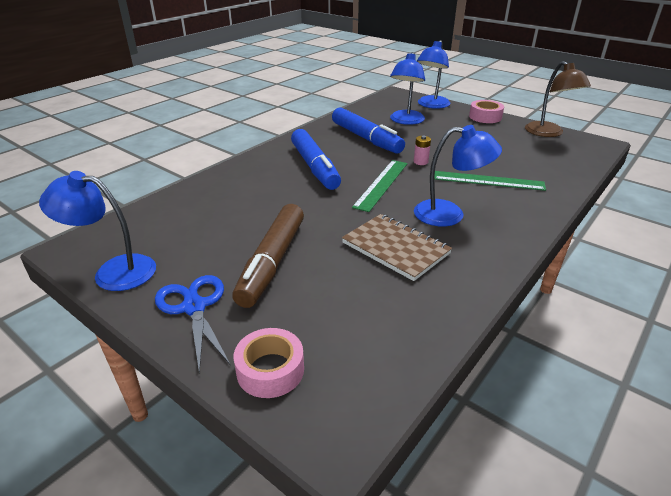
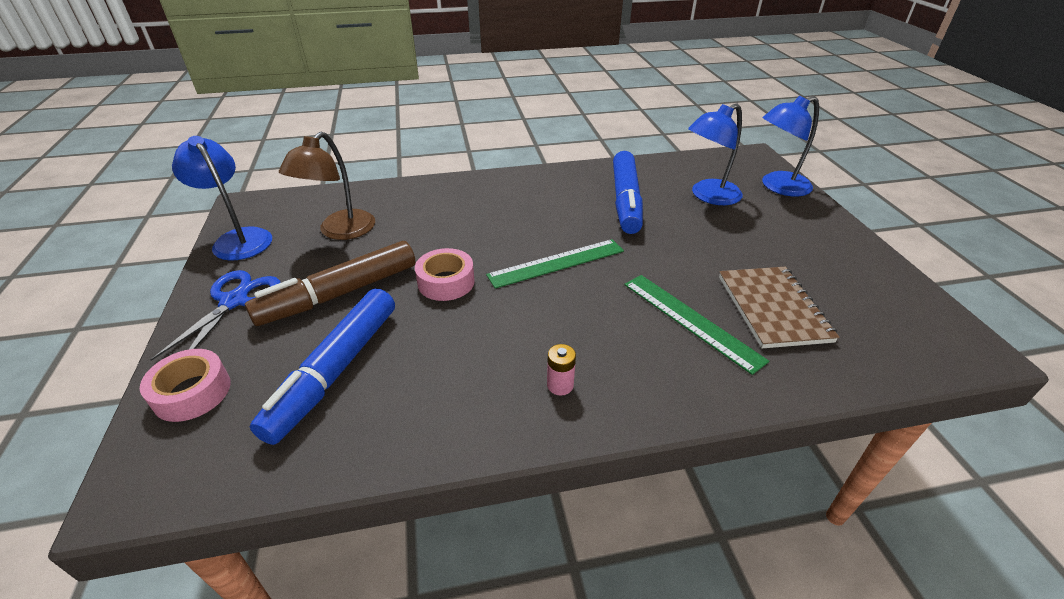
camera: 40 degrees right, 5 degrees up
(315, 167) = (521, 212): blue marker -> blue marker (335, 371)
(395, 248) = (456, 343): brown notebook -> brown notebook (773, 308)
(420, 162) = (643, 256): pink battery -> pink battery (560, 385)
(449, 214) = (572, 337): blue lamp -> none
(485, 117) = (834, 231): pink tape -> pink tape (446, 282)
(548, 133) = (903, 295): brown lamp -> brown lamp (340, 231)

